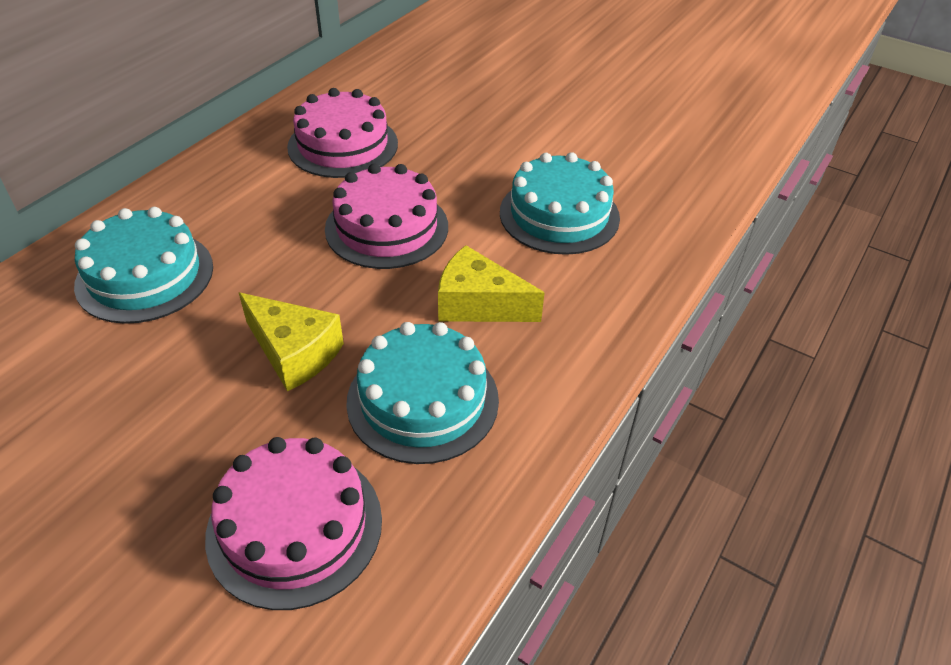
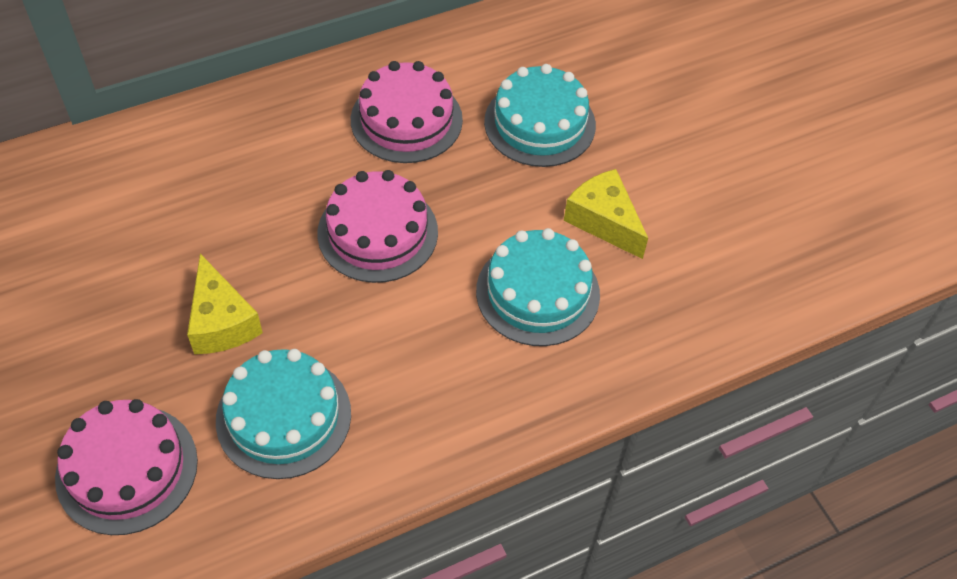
camera: 30 degrees right, 10 degrees up
(145, 276) = (162, 190): turquoise cake -> turquoise cake (539, 123)
(478, 304) = (393, 351): yellow cheese -> yellow cheese (604, 221)

